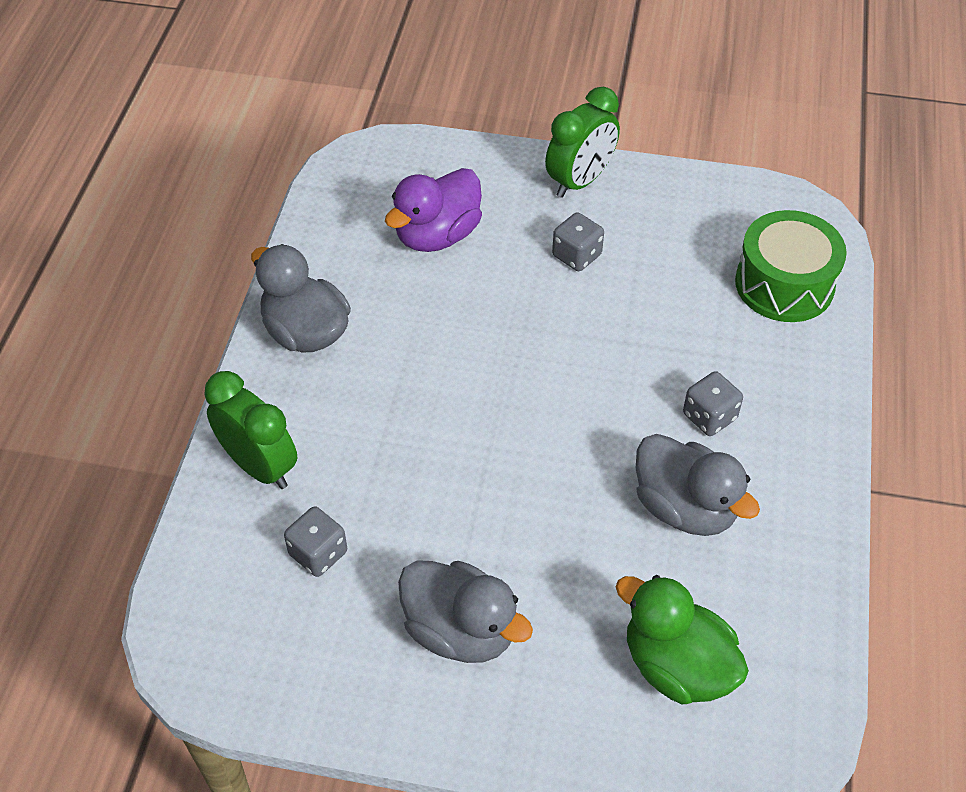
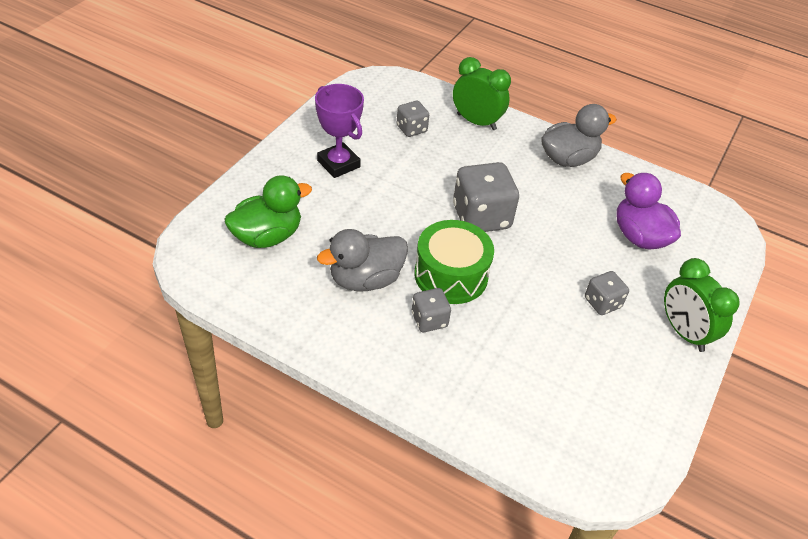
camera: 105 degrees right, 5 degrees down
(259, 466) = (476, 122): green clock -> green clock turned 120 degrees counterclockwise
(460, 631) = (338, 164): grey duck -> purple trophy
(488, 407) = (481, 217): none -> grey dice
(784, 284) = (538, 421): green drum -> green drum (451, 275)

